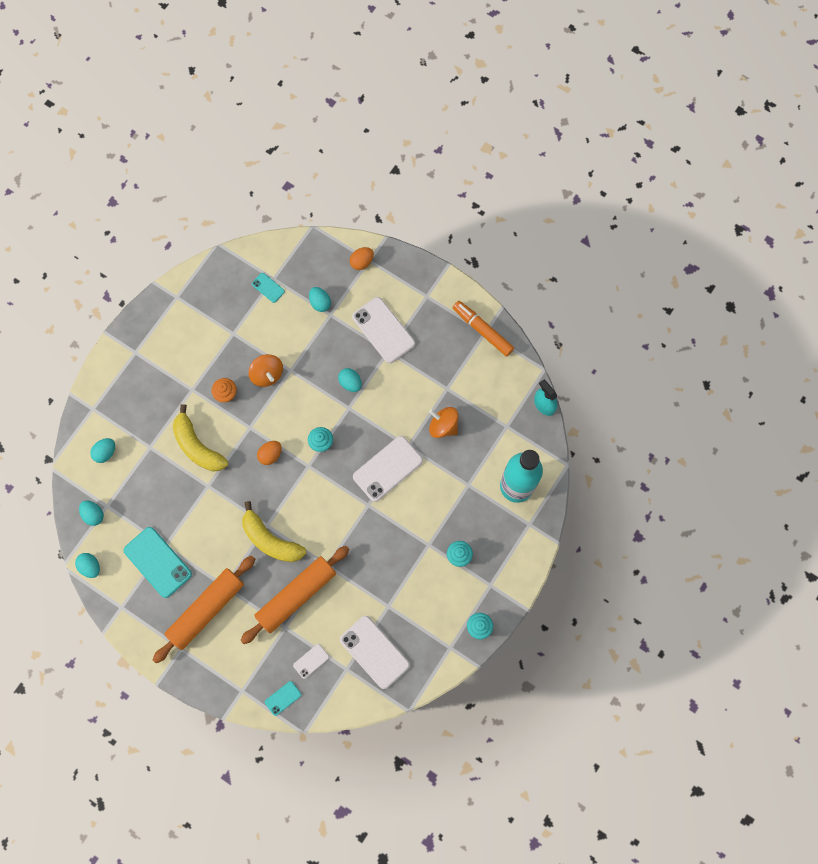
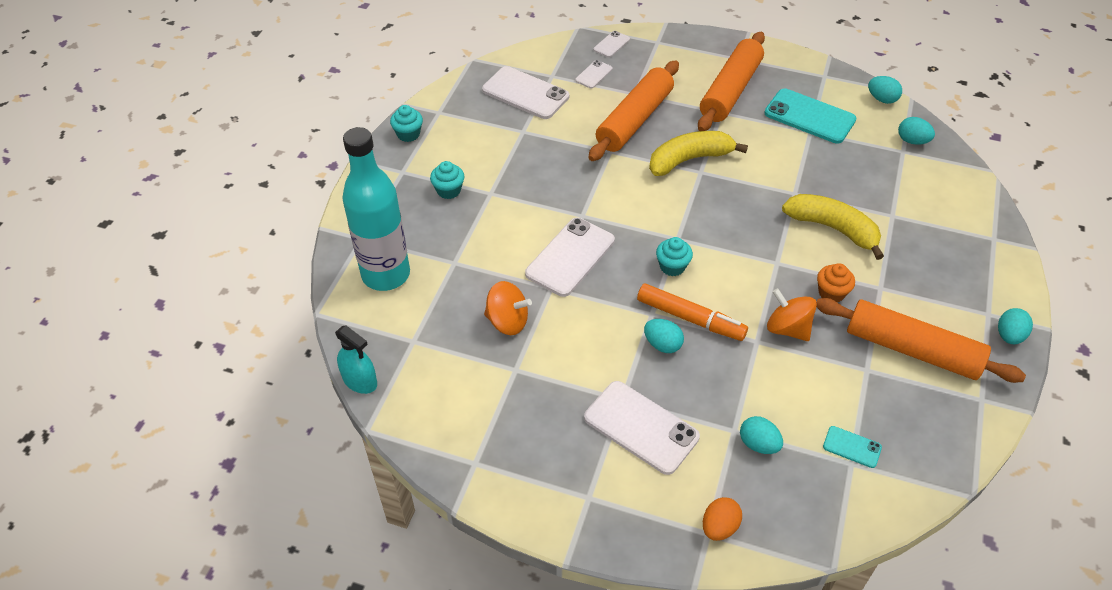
camera: 165 degrees right, 25 degrees down
(105, 452) = (943, 199): turquoise egg -> turquoise egg (1009, 336)
(198, 339) = (911, 349): none -> orange rolling pin
(270, 455) = (733, 239): orange egg -> none
(270, 540) = (689, 159): yellow banana -> yellow banana turned 45 degrees counterclockwise
(283, 698) = (611, 44): turquoise phone -> white phone
(482, 330) = (480, 465): orange marker -> orange marker (690, 318)

